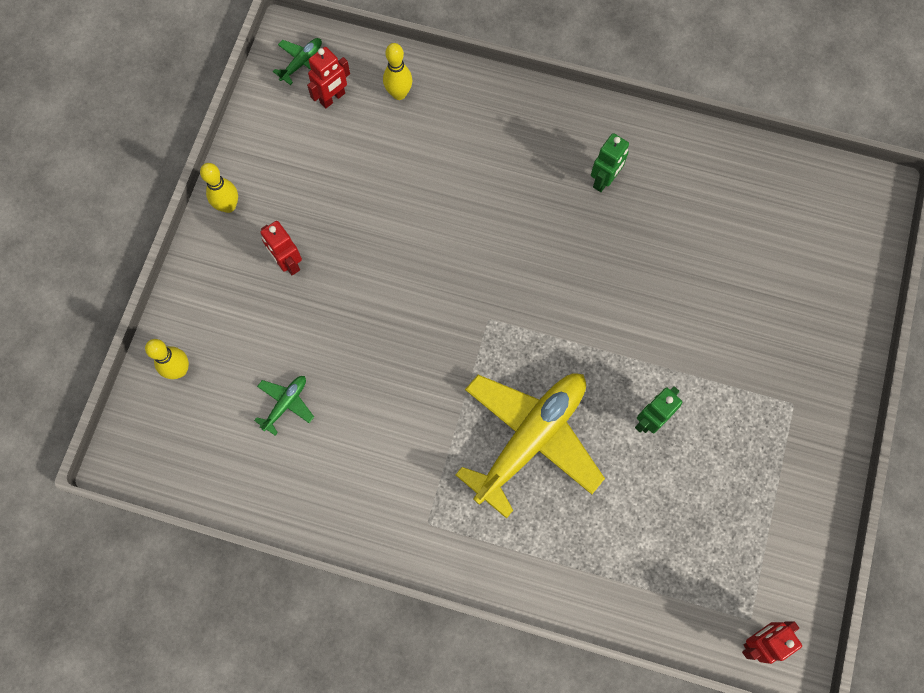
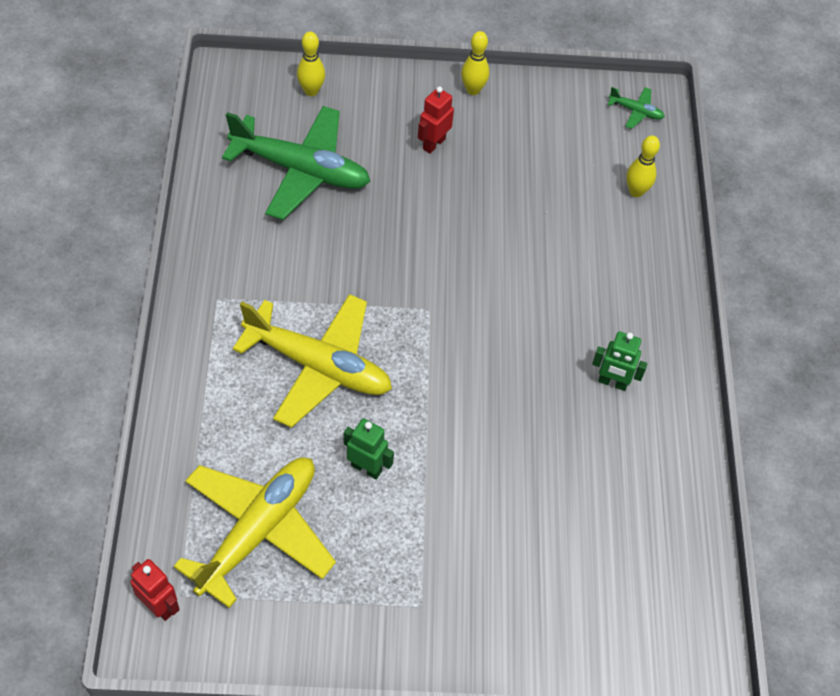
camera: 70 degrees right, 15 degrees down
(286, 403) = (301, 170): green plane -> green plane, size x2.43
(333, 98) = (609, 141): red robot -> none
(696, 532) = (259, 530): none -> yellow plane

